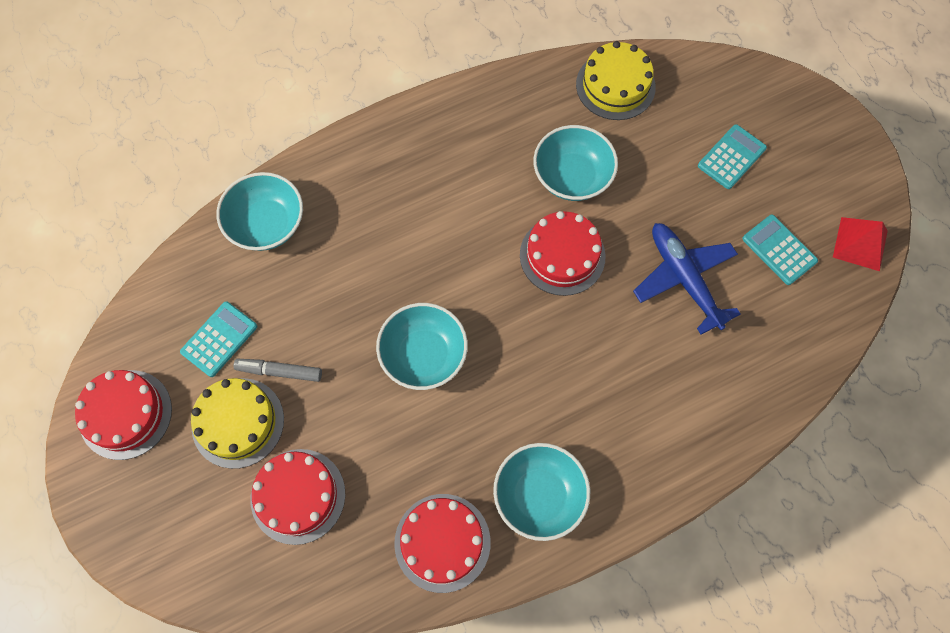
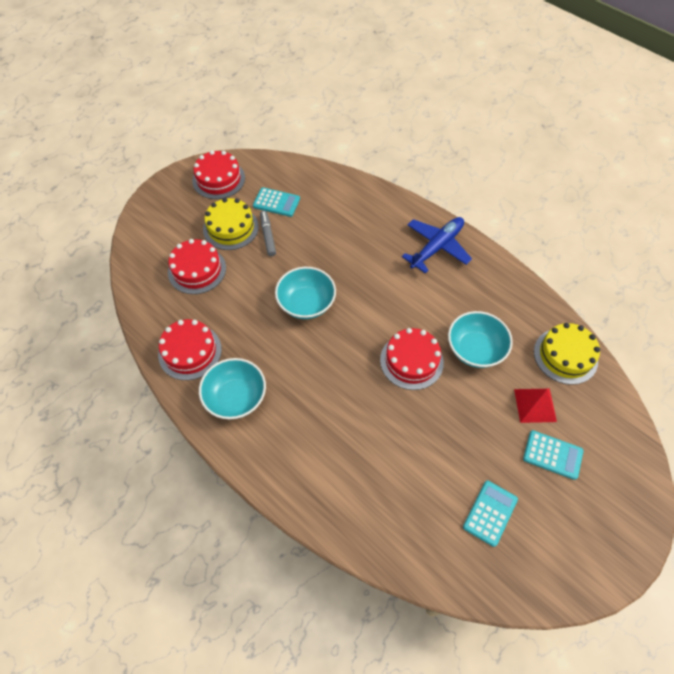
camera: 70 degrees right, 10 degrees down
(267, 224) = (356, 198): turquoise bowl -> none
(684, 279) = (431, 447): blue plane -> blue plane (436, 247)
(860, 244) = (529, 581): red pyramid -> red pyramid (535, 405)

